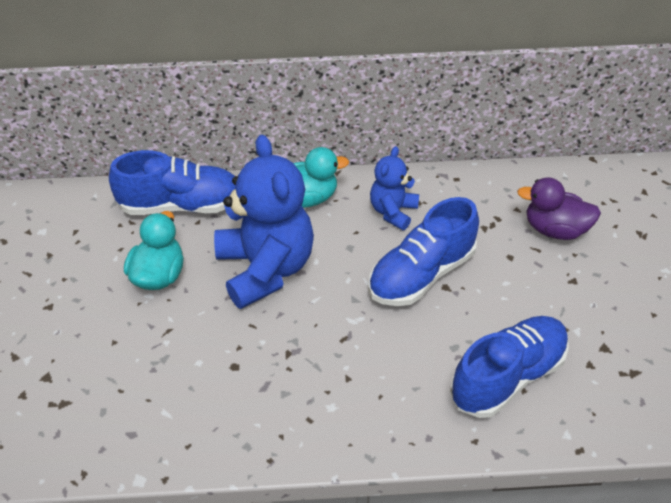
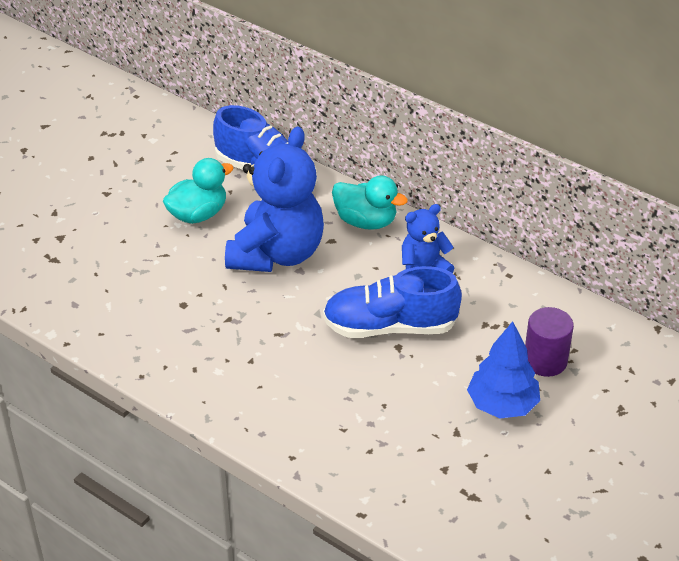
camera: 40 degrees right, 5 degrees down
(508, 377) = (368, 434): blue shoe -> none
(555, 229) = (545, 361): purple duck -> purple cylinder
(568, 284) = (502, 405): none -> blue tree

